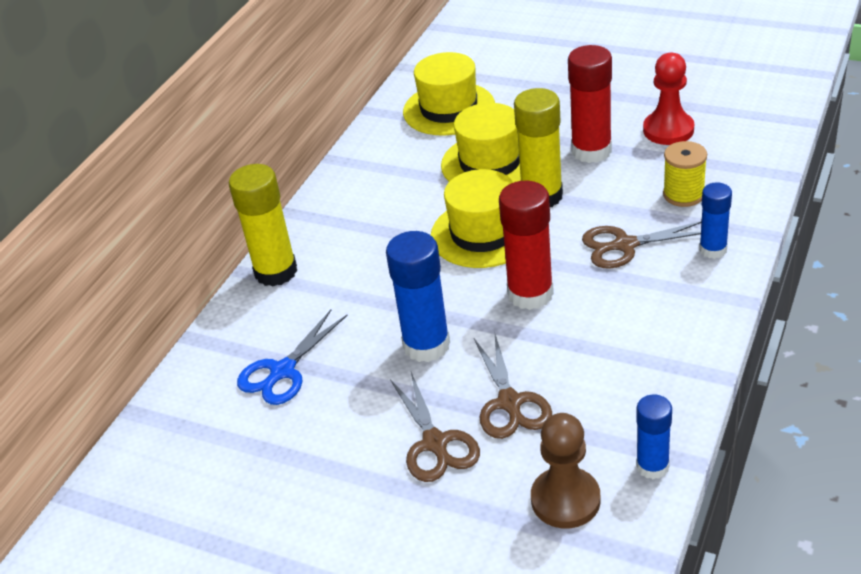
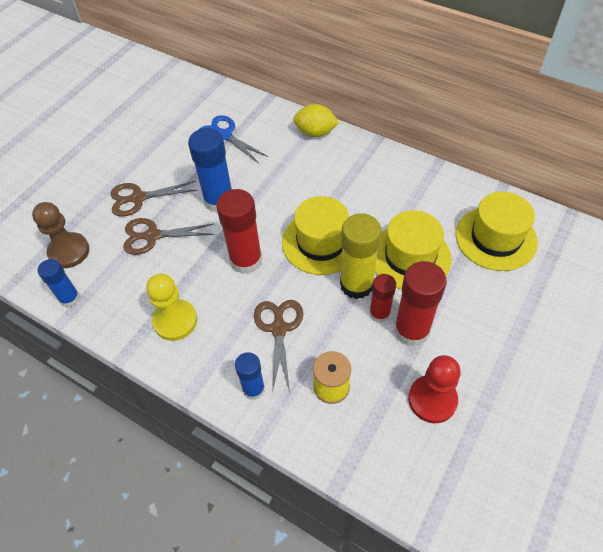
camera: 95 degrees right, 15 degrees up
(276, 272) = (315, 132): yellow glue stick -> yellow lemon
(577, 174) = (379, 313): none -> red glue stick
(648, 338) = (175, 321): none -> yellow pawn

